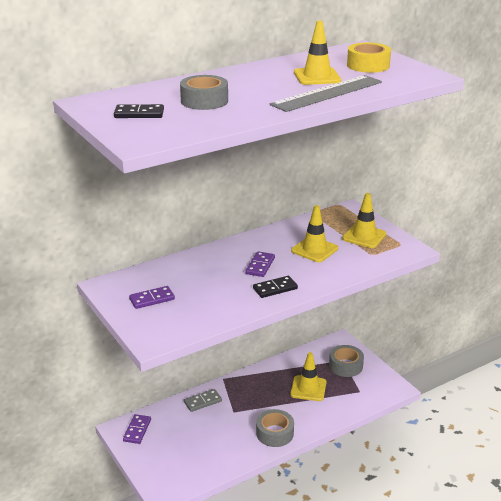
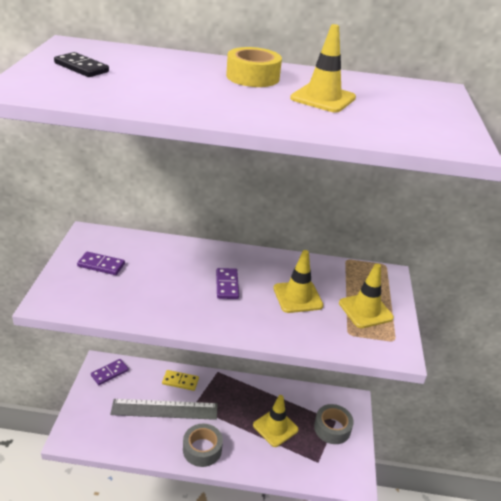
camera: 35 degrees right, 5 degrees up
(203, 402) = (180, 381): grey domino -> yellow domino
(204, 101) = (161, 78): grey tape -> none
(260, 266) = (227, 285): purple domino -> purple domino turned 60 degrees counterclockwise
(275, 288) = (208, 314): black domino -> none
(327, 93) = (295, 117): grey ruler -> grey ruler (164, 409)
(368, 65) = (407, 108): yellow tape -> yellow tape (252, 77)

